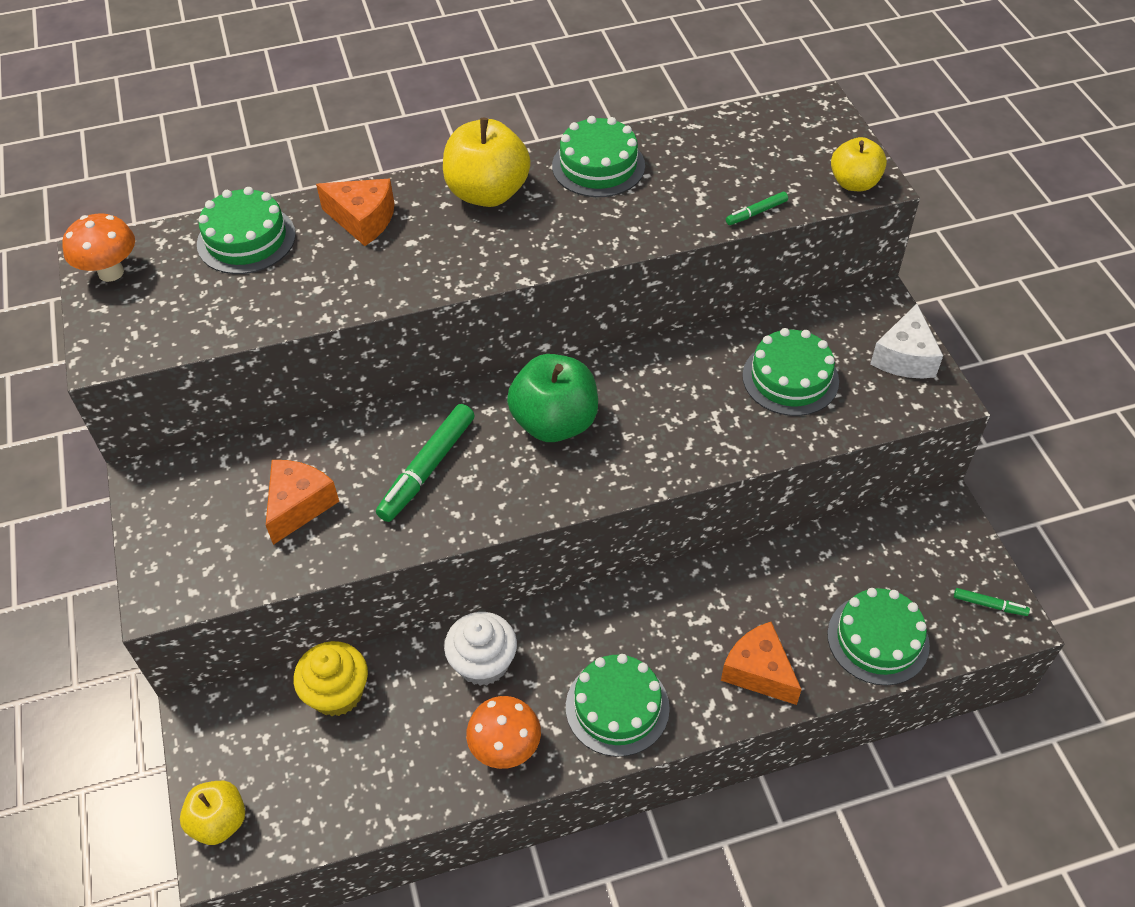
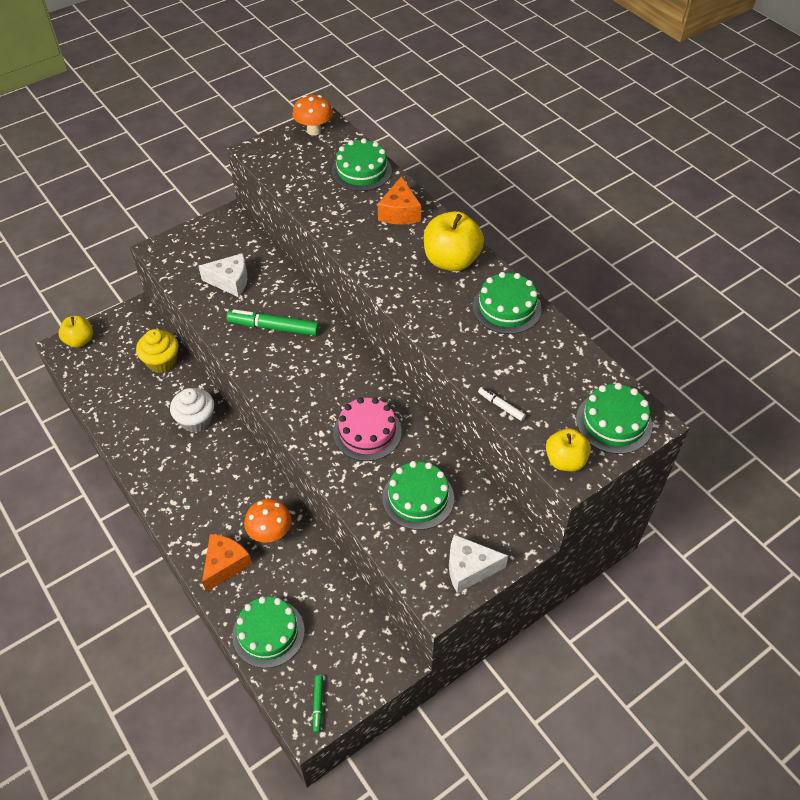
camera: 70 degrees right, 0 degrees up
(298, 505) = (230, 281): orange cheese -> white cheese
(505, 748) = (144, 447): orange mushroom -> orange mushroom (270, 533)
(554, 422) = (330, 377): green apple -> none
(617, 707) = (182, 494): green cake -> green cake (614, 422)
(668, 404) = (367, 432): none -> pink cake
(756, 213) = (501, 406): green marker -> white marker

